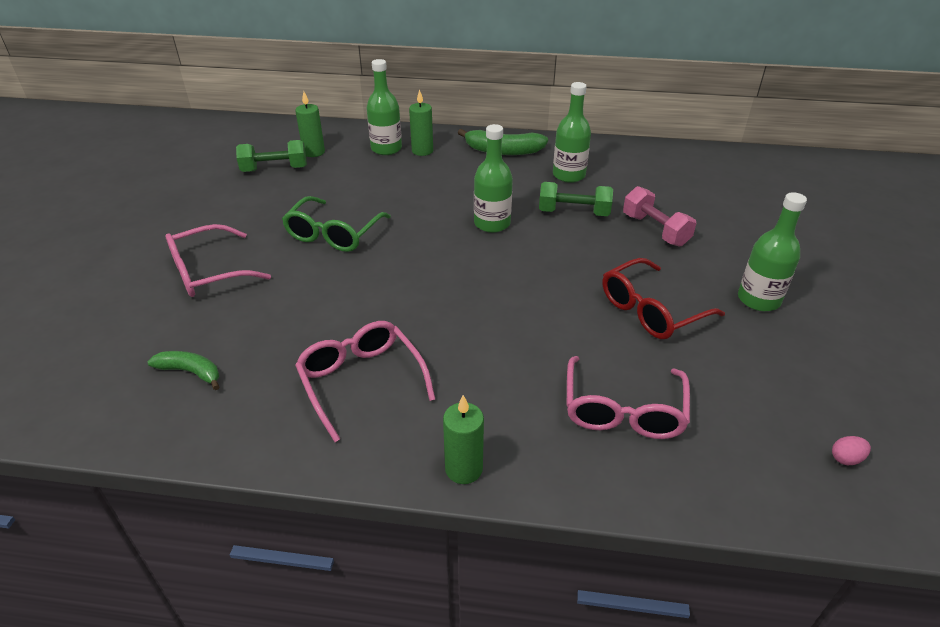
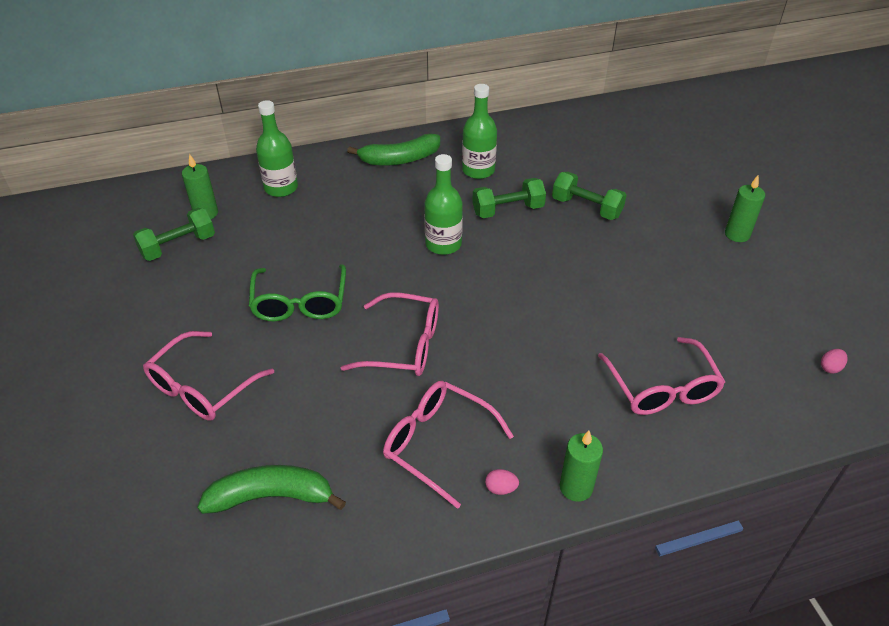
camera: 25 degrees left, 5 degrees up
(191, 372) = (271, 496): green banana -> green banana, size x1.60
(389, 441) = (501, 488): none -> pink egg
(395, 292) = (404, 345): none -> pink glasses
(422, 151) = (320, 180): green candle -> green candle (737, 234)
(651, 310) = (629, 289): red glasses -> none
(655, 230) = (586, 208): pink dumbbell -> green dumbbell
(758, 299) = (702, 251): green bottle -> none

